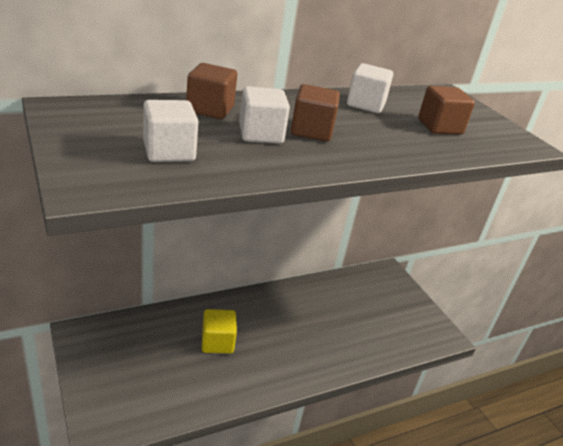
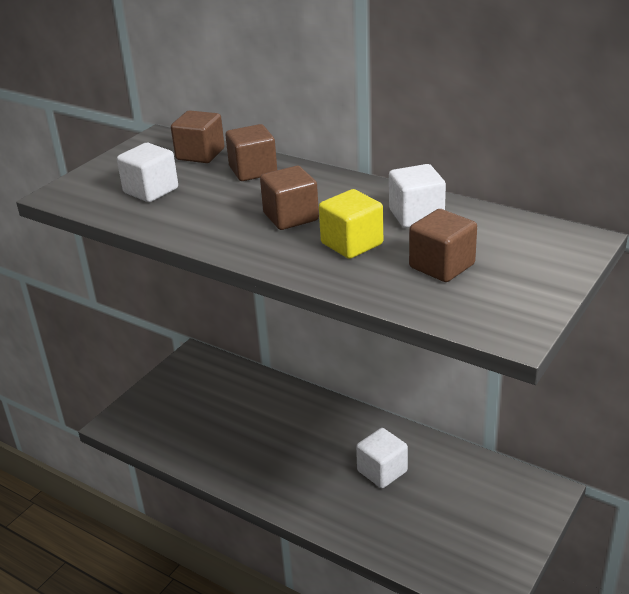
camera: 65 degrees right, 0 degrees up
(137, 110) = (200, 154): none -> brown cube
(217, 342) = (267, 427): yellow cube -> yellow cube (352, 244)
(260, 134) = (242, 203): white cube -> white cube (382, 471)

